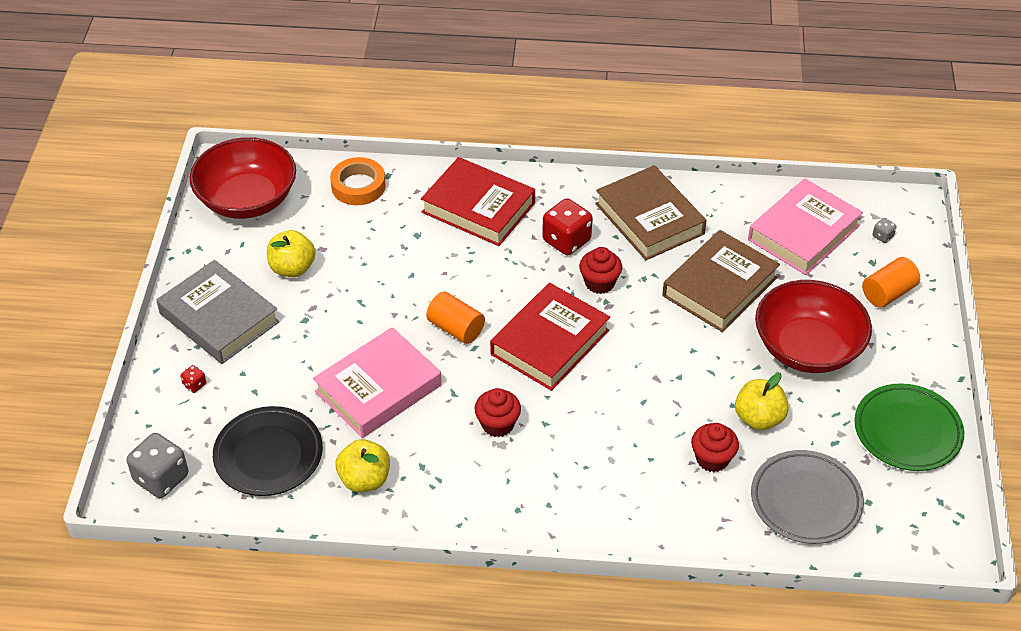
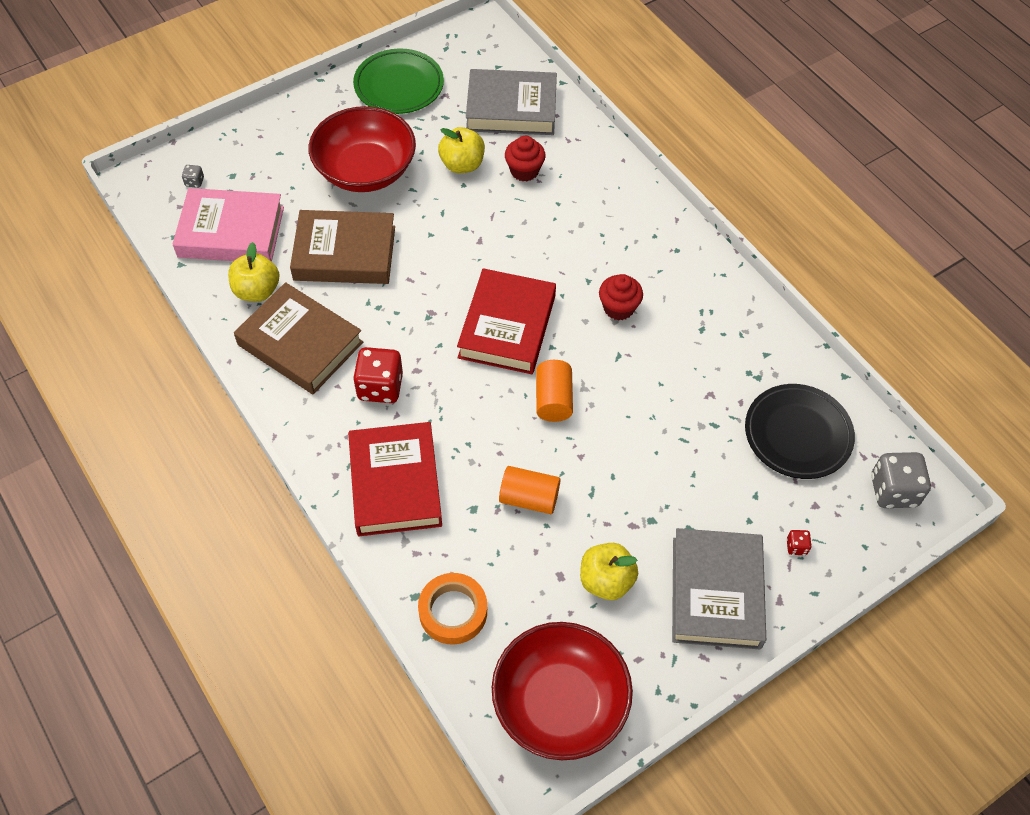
camera: 130 degrees left, 10 degrees up
(364, 479) = (750, 355): yellow apple -> yellow apple (257, 291)
(378, 388) = (664, 409): pink book -> none
(550, 342) = (507, 326): red book -> red book turned 75 degrees counterclockwise
(599, 283) = (411, 333): red cupcake -> none
(649, 219) = (300, 343): brown book -> brown book turned 75 degrees counterclockwise
(805, 501) = (511, 108): grey plate -> grey book
(888, 293) = (262, 151): orange cylinder -> orange cylinder (529, 498)

